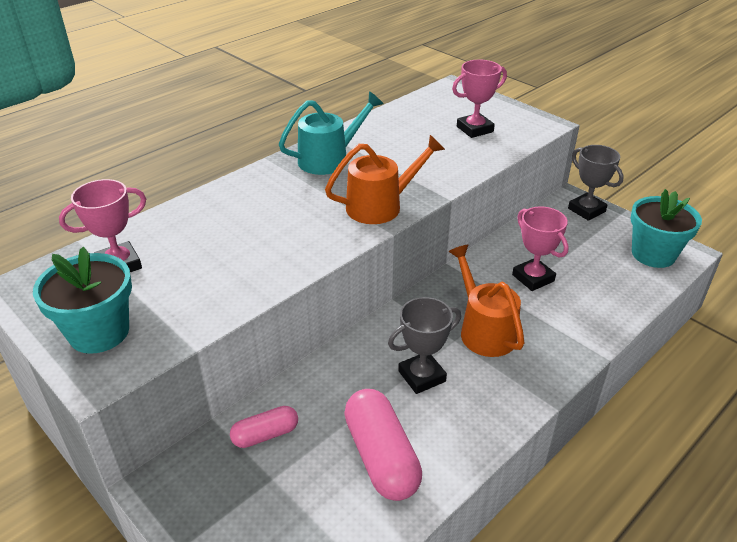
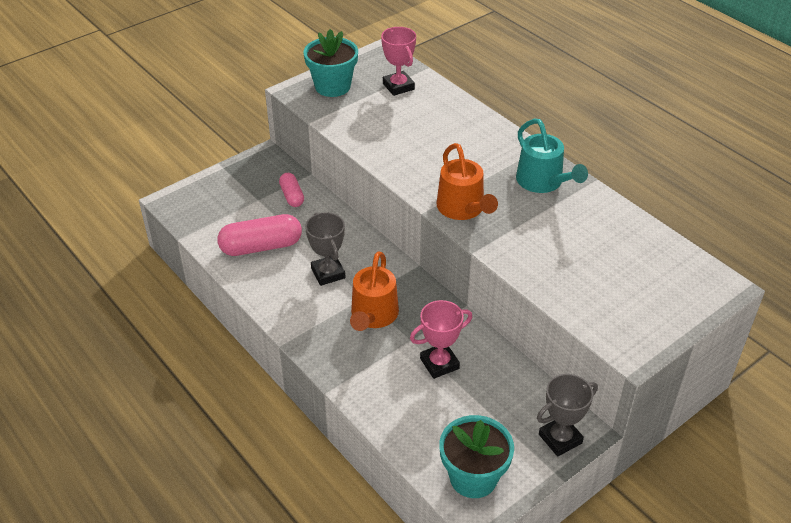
camera: 95 degrees right, 5 degrees up
(474, 129) = (612, 289): pink trophy -> none
(483, 330) = (373, 316): orange watering can -> orange watering can turned 120 degrees clockwise

